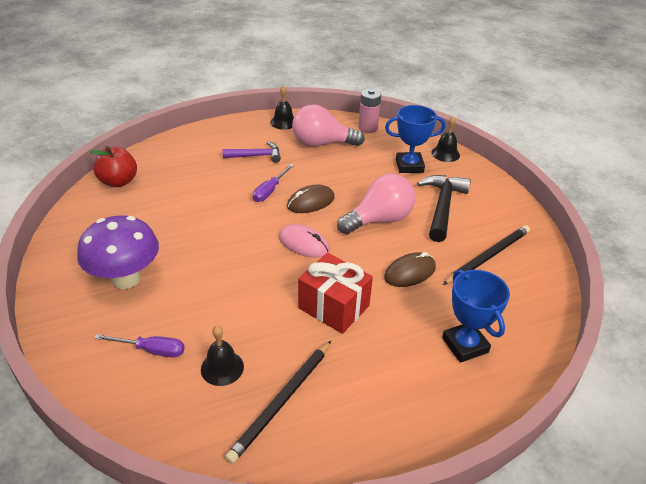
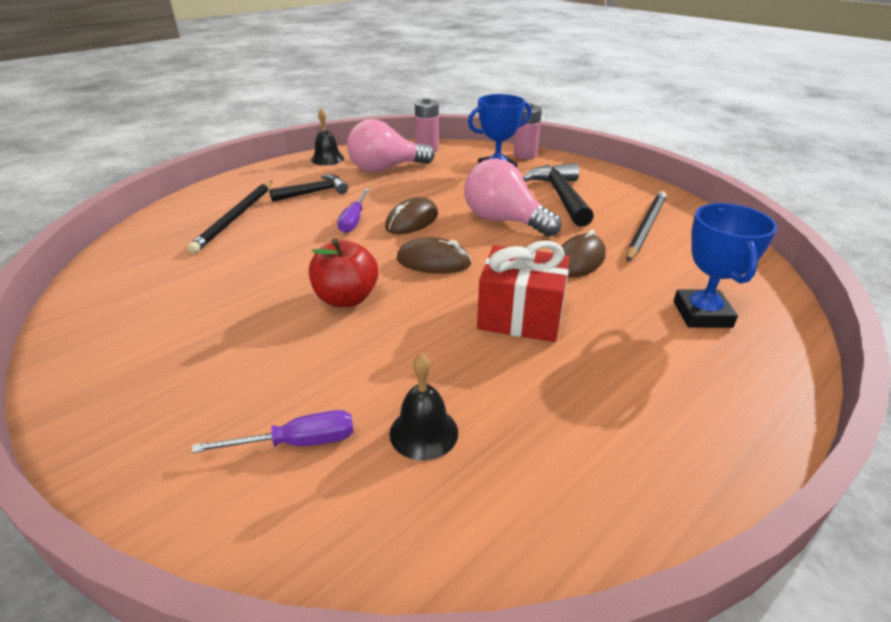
camera: 20 degrees left, 5 degrees down
(118, 181) = (135, 251): red apple -> red apple (346, 298)
(126, 279) = (203, 359): purple mushroom -> none
(256, 156) = (314, 192): purple hammer -> black hammer
(282, 401) = (541, 449): black pencil -> black pencil (235, 218)
(303, 244) = (433, 262): pink mouse -> brown mouse
(379, 220) = (504, 221): pink light bulb -> pink light bulb turned 90 degrees counterclockwise
(445, 154) = (525, 155): black bell -> pink battery
(465, 345) = (702, 314): blue trophy -> blue trophy turned 45 degrees clockwise

